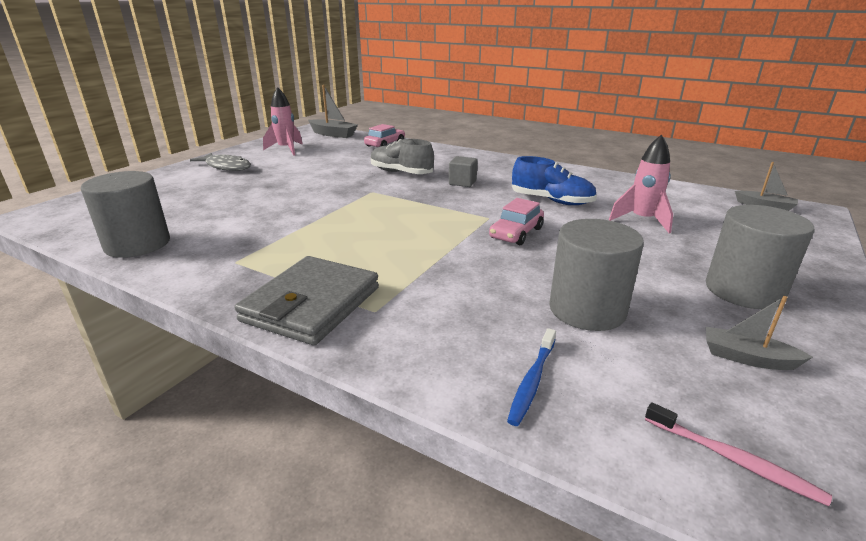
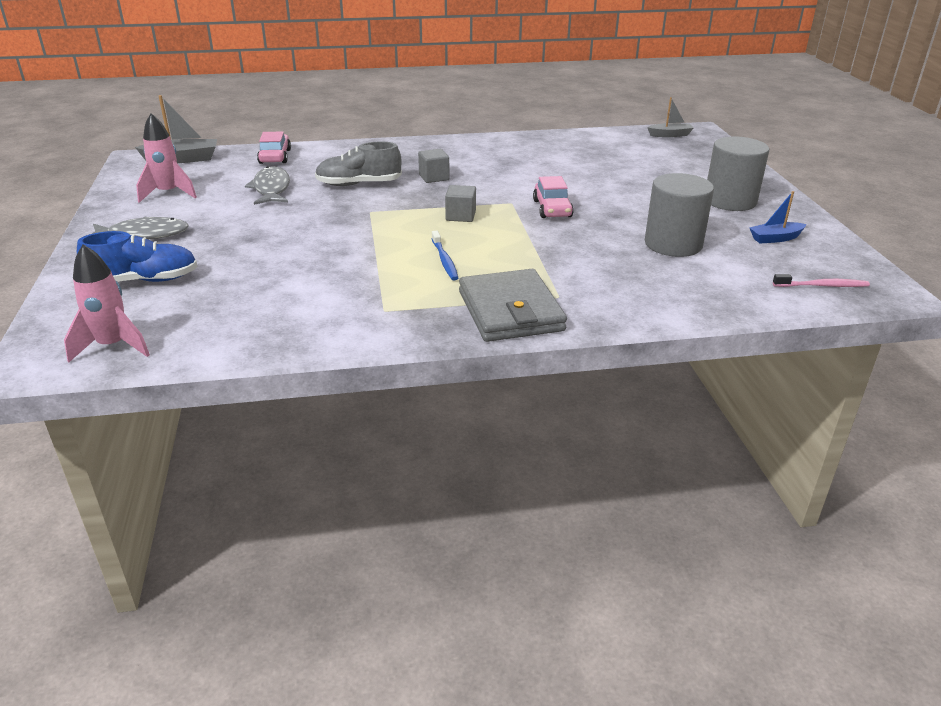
camera: 40 degrees left, 5 degrees up
(137, 244) = (254, 335): grey cylinder -> none
(343, 161) = (271, 189): none -> grey fish
(427, 214) = (460, 216): none -> grey cube
(532, 381) = (705, 293): blue toothbrush -> blue toothbrush (444, 260)
(551, 201) = (532, 173): blue shoe -> blue shoe (144, 280)
(642, 220) = (615, 170): pink rocket -> pink rocket (113, 346)
(747, 358) = (775, 238): grey boat -> blue boat

